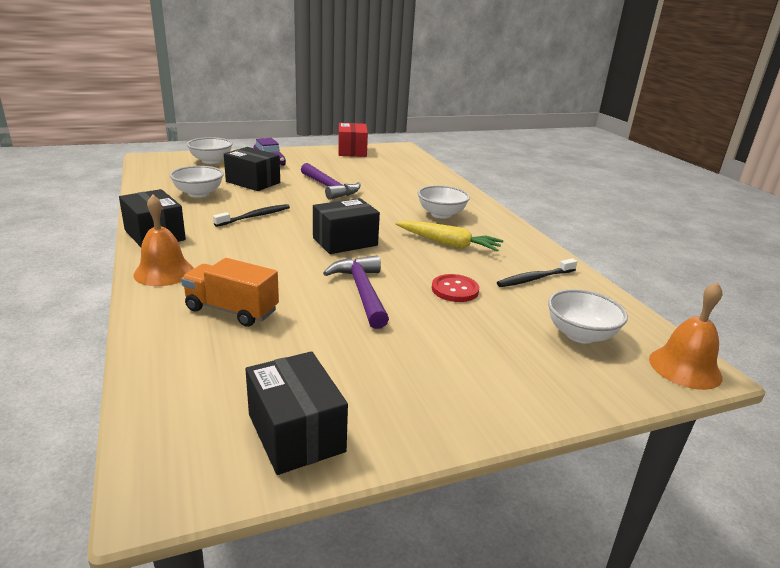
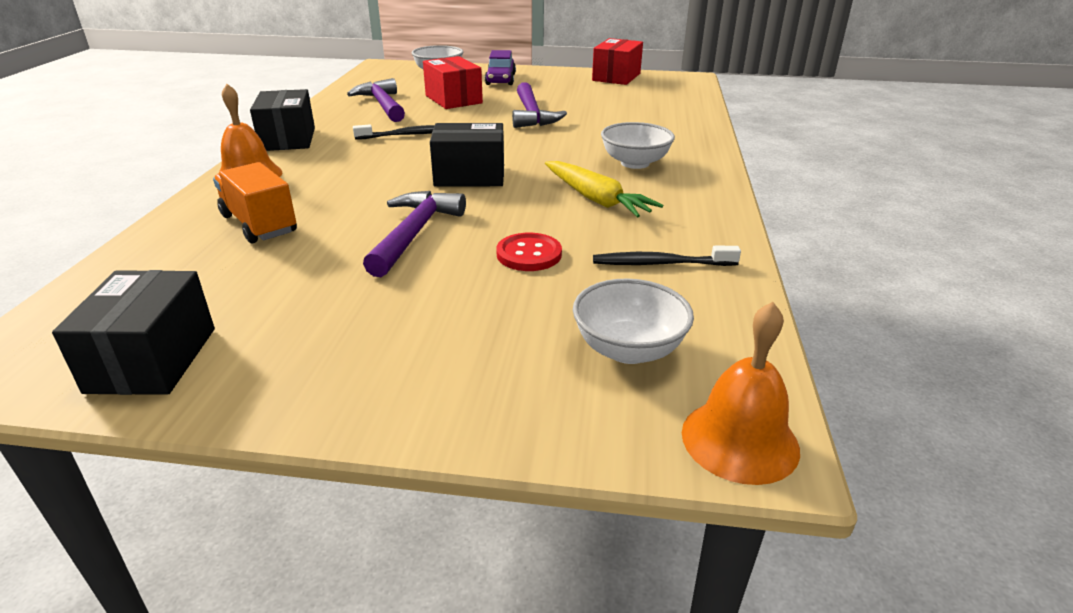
camera: 30 degrees right, 5 degrees up
(199, 194) = (382, 105): white bowl -> purple hammer
(253, 182) = (453, 99): black box -> red box

